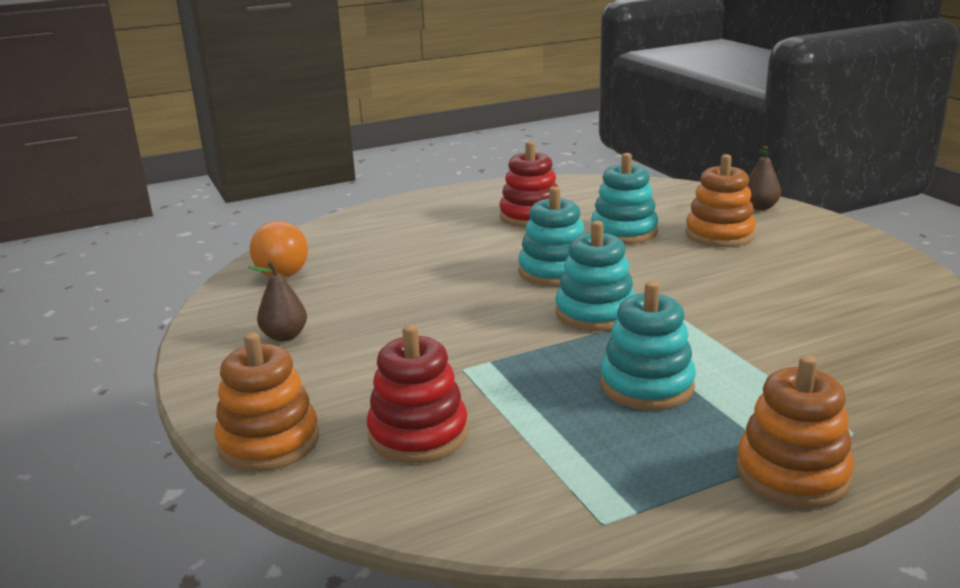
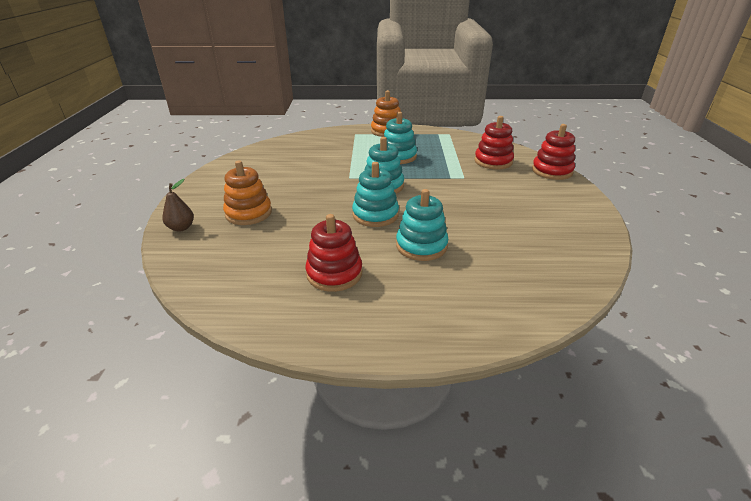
camera: 155 degrees left, 10 degrees up
(269, 442) = (552, 171): orange stacking toy -> red stacking toy
(281, 269) = (560, 273): orange light bulb -> none
(284, 336) = (550, 214): brown pear -> none
(624, 232) = (295, 234): turquoise stacking toy -> turquoise stacking toy (421, 246)

